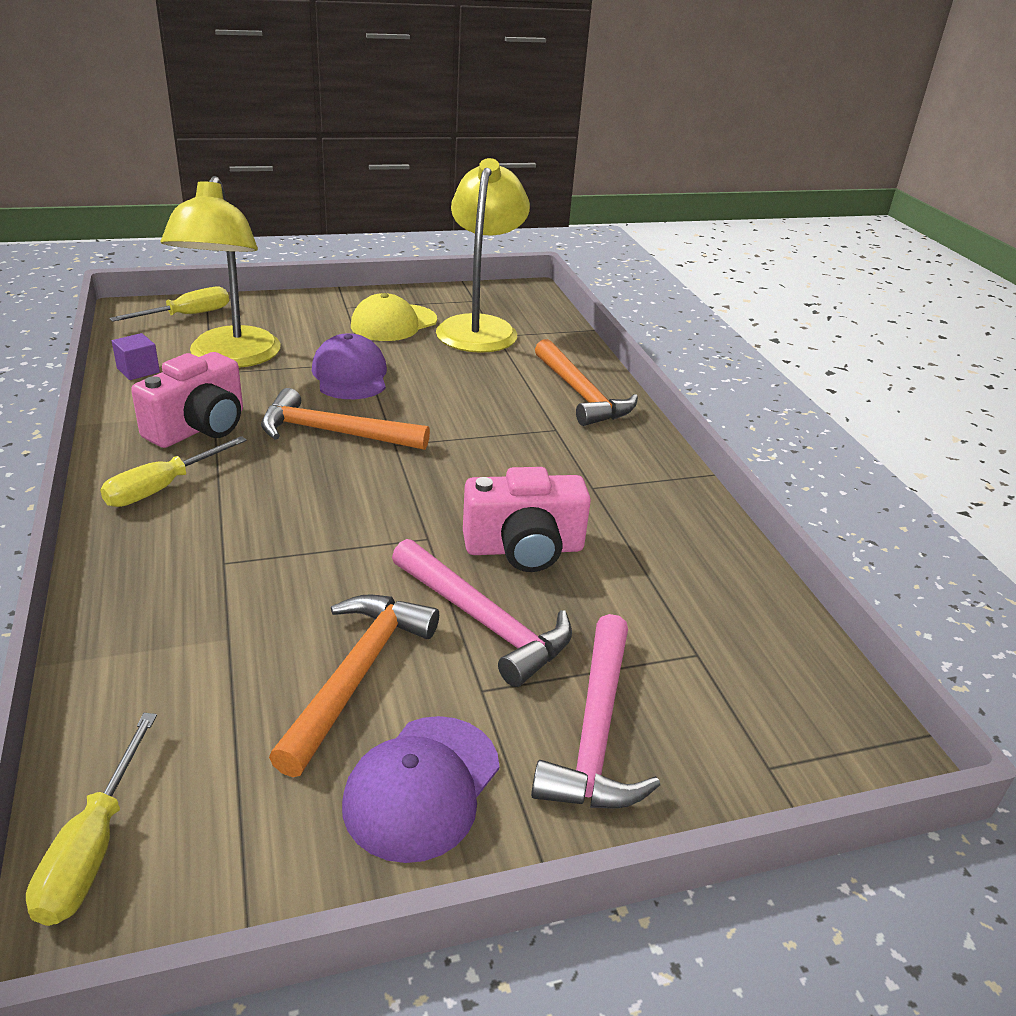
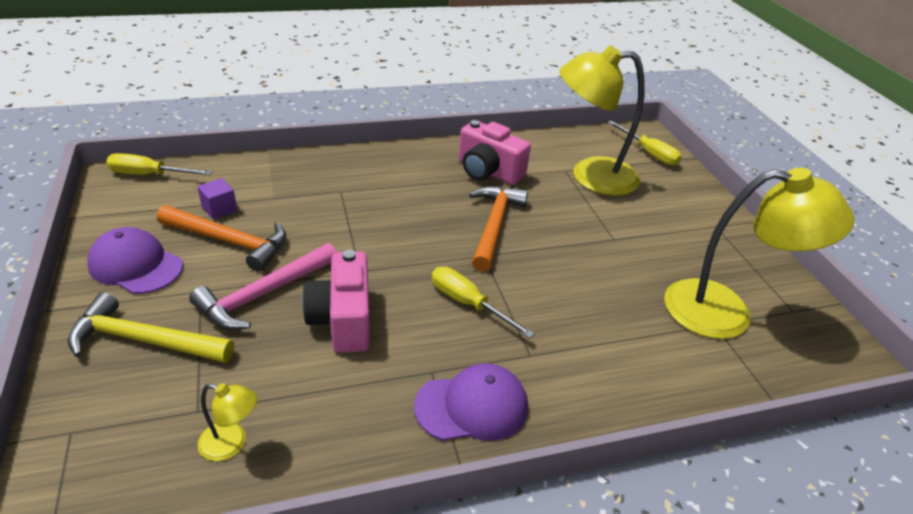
camera: 90 degrees right, 5 degrees up
(138, 370) = (556, 143): purple cube -> purple cube (219, 209)
(162, 487) = (416, 165): yellow screwdriver -> yellow screwdriver (468, 304)
(350, 375) = (587, 231): purple cap -> purple cap (472, 406)
(393, 323) = (699, 254): yellow cap -> none
(581, 394) = (608, 382): orange hammer -> none
(595, 731) = (144, 340): pink hammer -> yellow hammer
(732, 619) = (231, 444): none -> yellow lamp

